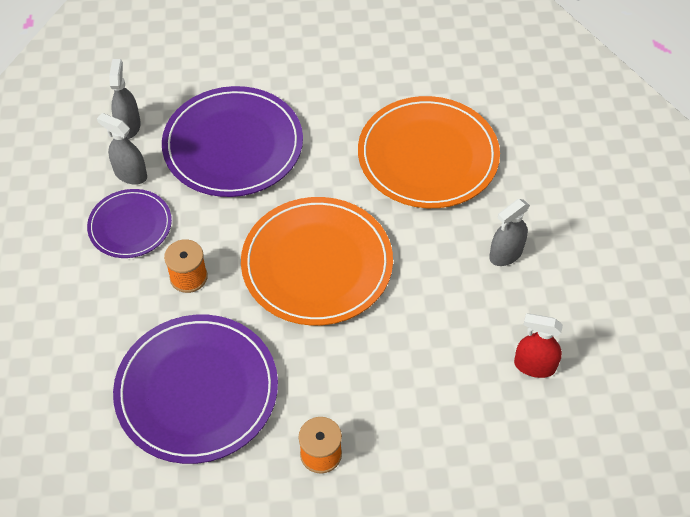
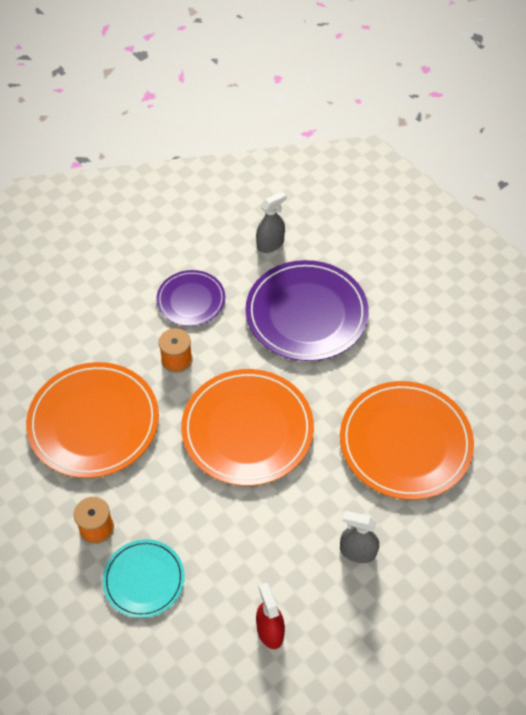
camera: 55 degrees right, 0 degrees up
(130, 174) = (232, 272): grey spray bottle -> none
(197, 390) = (93, 422): purple plate -> orange plate
(409, 442) = (144, 579): none -> turquoise plate

